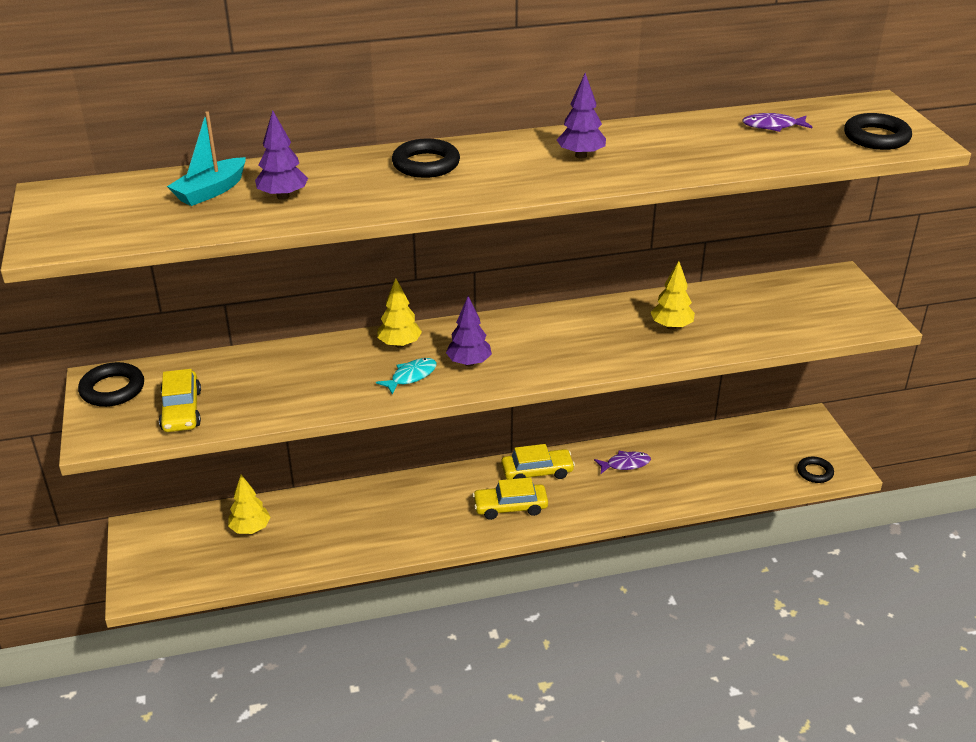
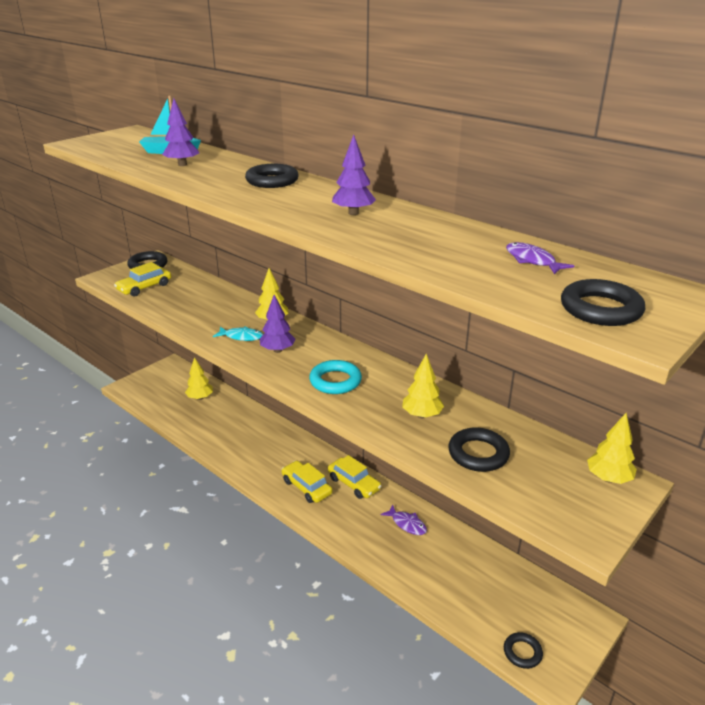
camera: 55 degrees right, 5 degrees down
(568, 350) = (335, 381): none -> turquoise ring
(750, 323) = (478, 454): none -> black ring
(828, 283) = (608, 478): none -> yellow tree

